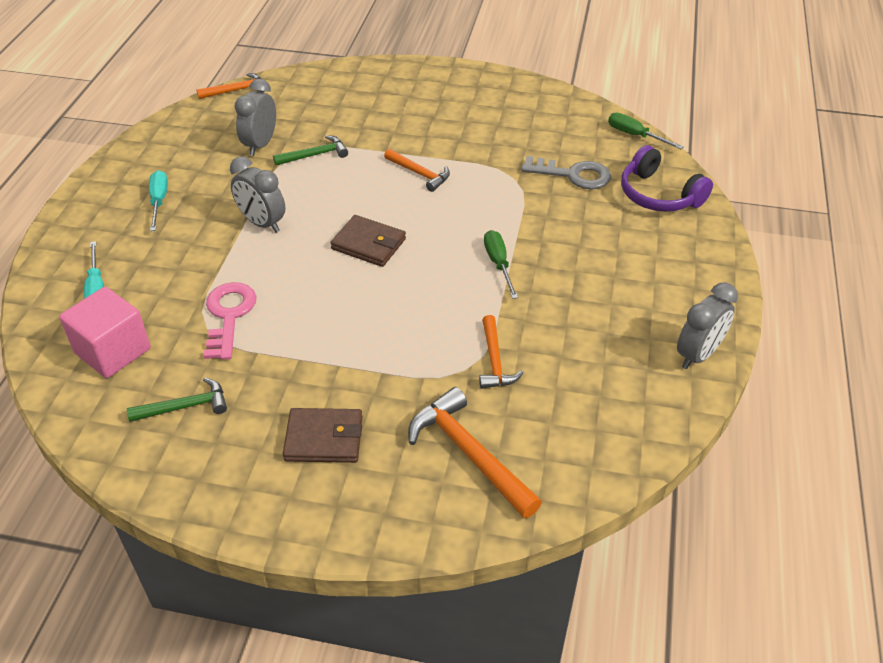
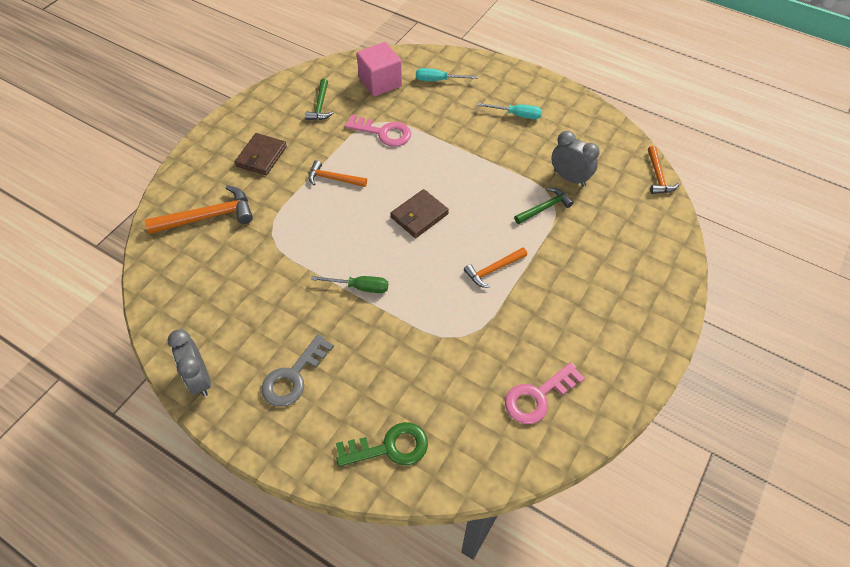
camera: 110 degrees right, 10 degrees up
(262, 223) = (469, 163): grey clock -> none
(314, 155) = (544, 208): green hammer -> green hammer turned 120 degrees counterclockwise
(494, 360) = (269, 253): orange hammer -> orange hammer (334, 179)
(546, 124) = (538, 396): none -> pink key
(573, 175) = (448, 386): grey key -> grey key (293, 376)
(635, 135) = (491, 474): green screwdriver -> none
(658, 195) = (389, 447): purple headphones -> green key

